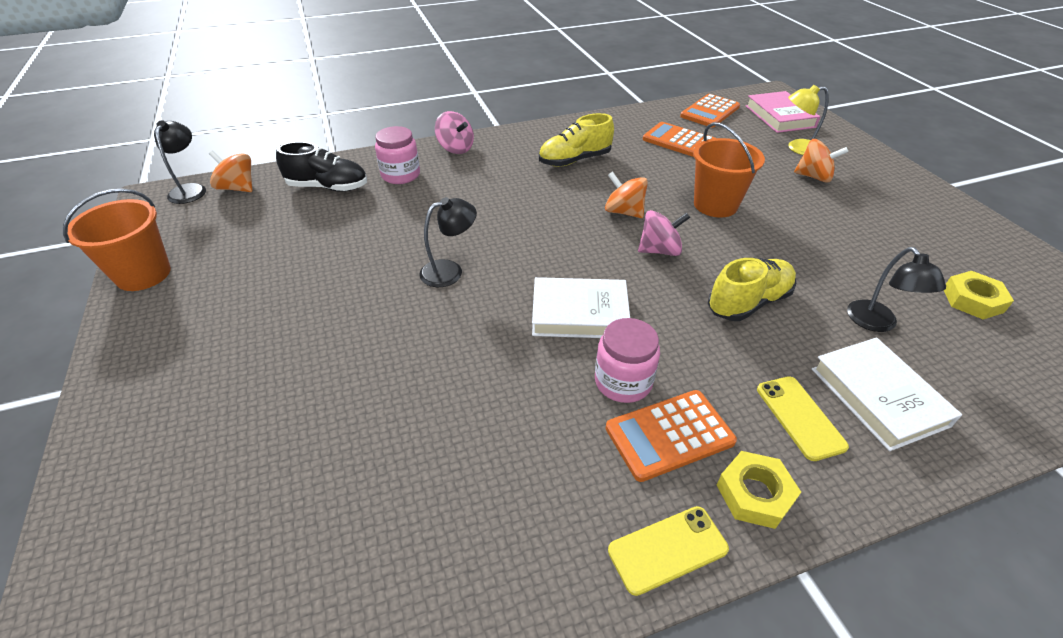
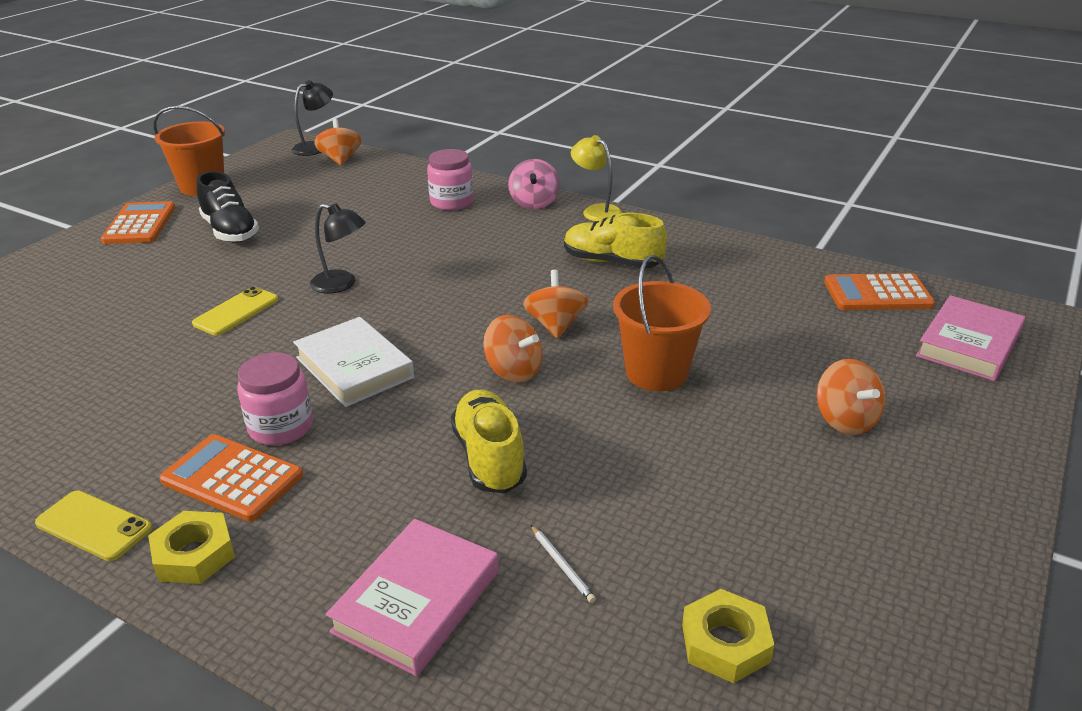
camera: 50 degrees right, 10 degrees down
(328, 187) = (389, 186): black shoe -> black shoe (230, 231)
(659, 250) = (513, 371): pink spinning top -> orange spinning top
(679, 141) = (762, 301): orange calculator -> orange calculator (140, 224)
(748, 302) = (489, 457): yellow shoe -> yellow shoe turned 120 degrees counterclockwise
(797, 148) = (902, 384): yellow lamp -> yellow lamp (596, 211)
(800, 417) = (328, 552): yellow phone -> yellow phone (236, 312)
(877, 323) = (562, 565): black lamp -> white pencil
(878, 397) = (417, 601): white book -> pink book

